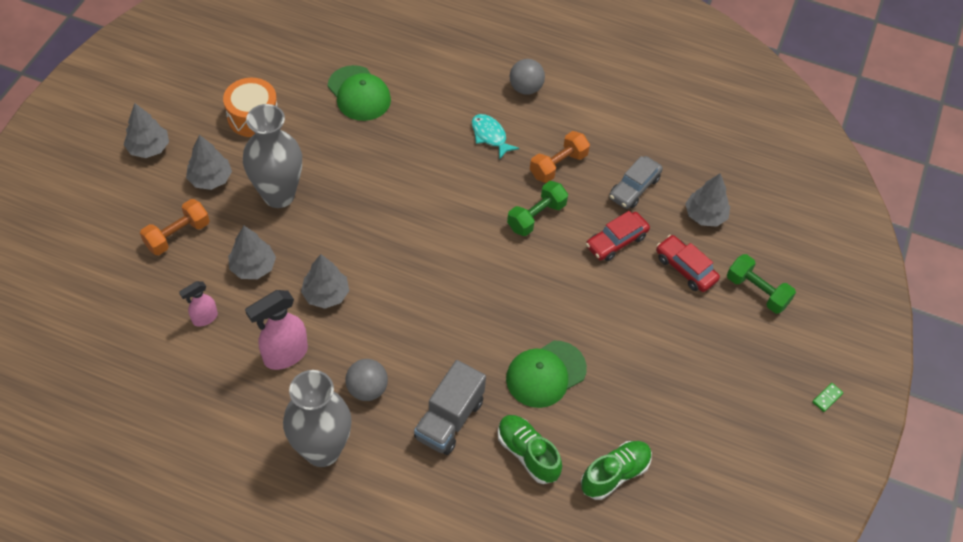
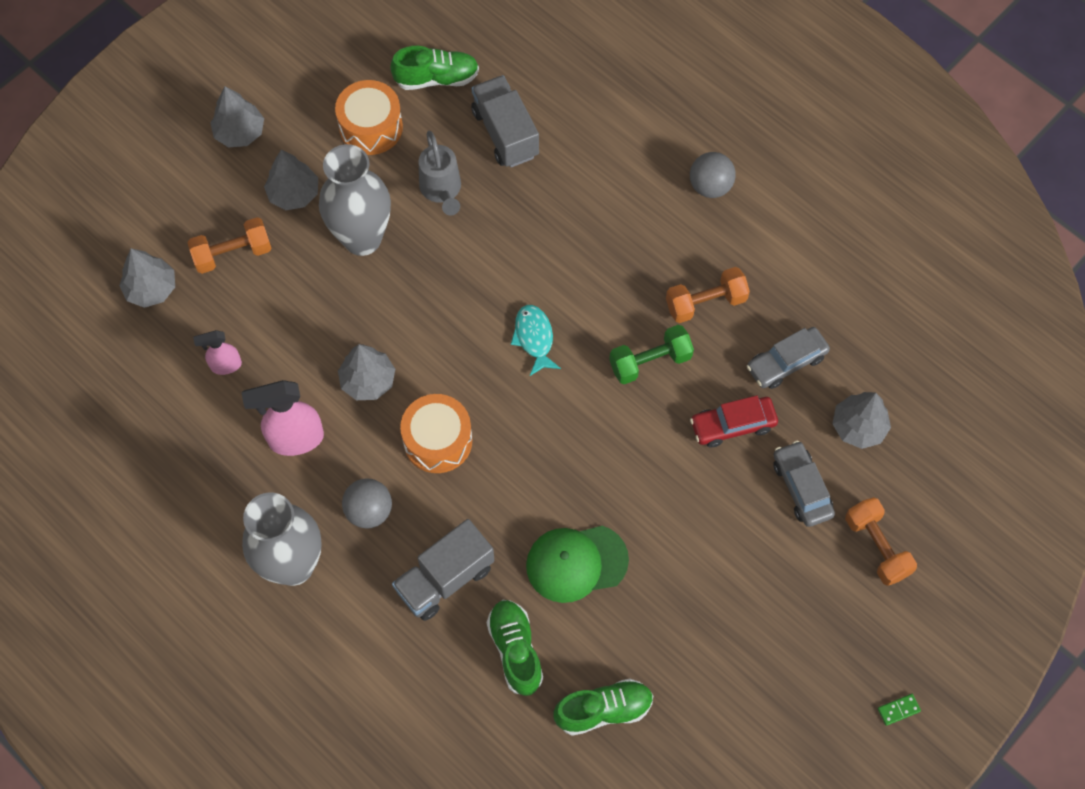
camera: 25 degrees right, 10 degrees up
(253, 267) = (300, 320): grey tree -> grey tree (151, 288)
(290, 71) = (436, 78): none -> green shoe
(327, 145) = (442, 191): none -> grey watering can
(359, 93) = (505, 133): green cap -> grey truck
(400, 320) = (438, 440): none -> orange drum
(490, 136) = (639, 238): turquoise fish -> turquoise fish (534, 338)
(685, 268) = (801, 488): red car -> grey car
(757, 291) = (876, 547): green dumbbell -> orange dumbbell

